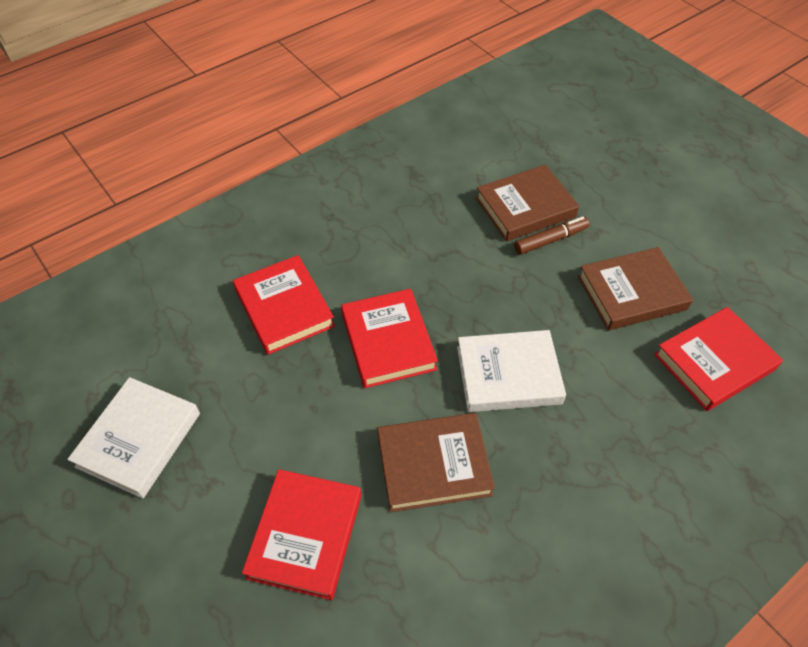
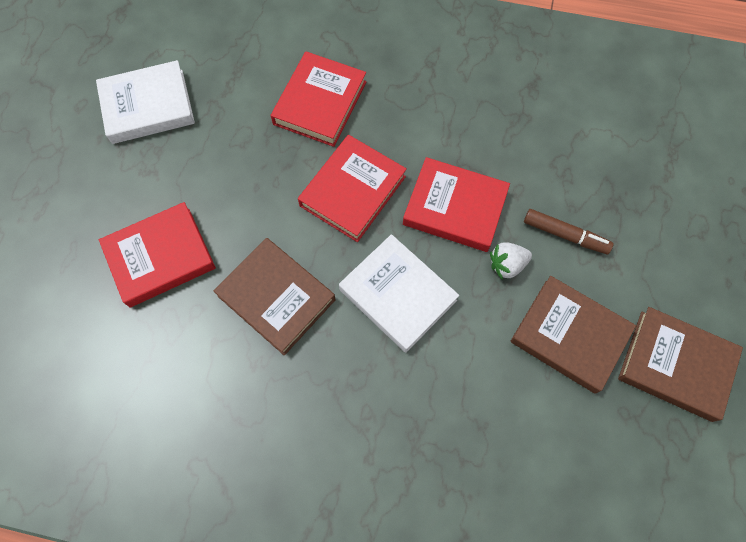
camera: 50 degrees right, 15 degrees up
(525, 207) = (582, 191): brown book -> brown book (675, 365)
(544, 289) = (507, 265): none -> white strawberry
(714, 362) = (556, 449): red book -> red book (455, 208)

